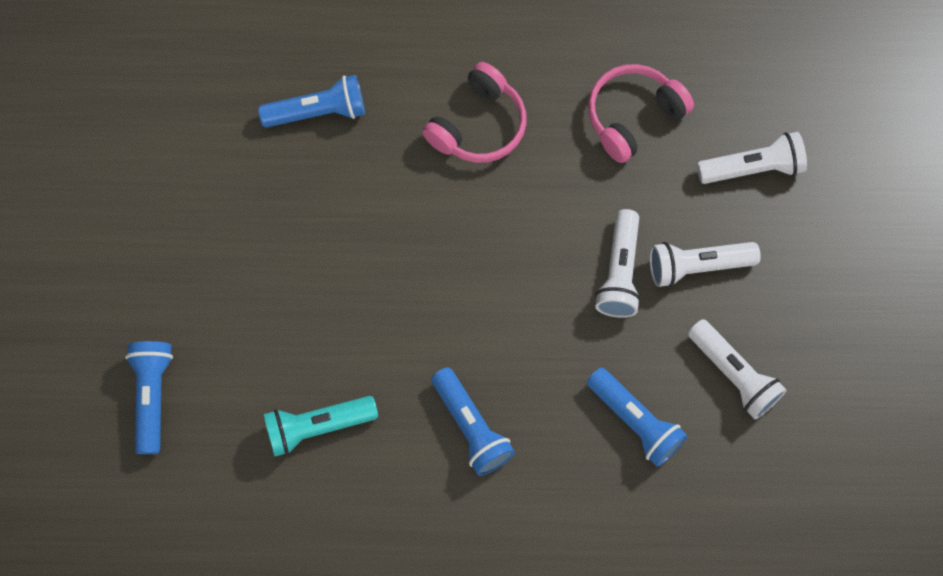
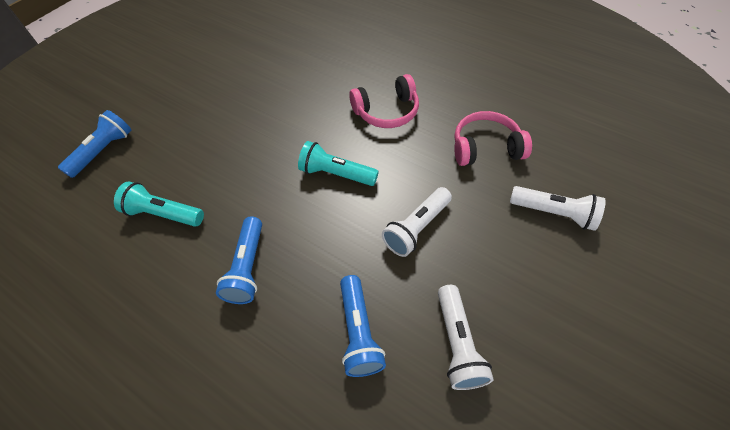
camera: 35 degrees right, 15 degrees down
(318, 112) = (307, 70): blue flashlight -> none
(481, 255) = (336, 174): none -> turquoise flashlight
(697, 266) = (475, 253): white flashlight -> none

